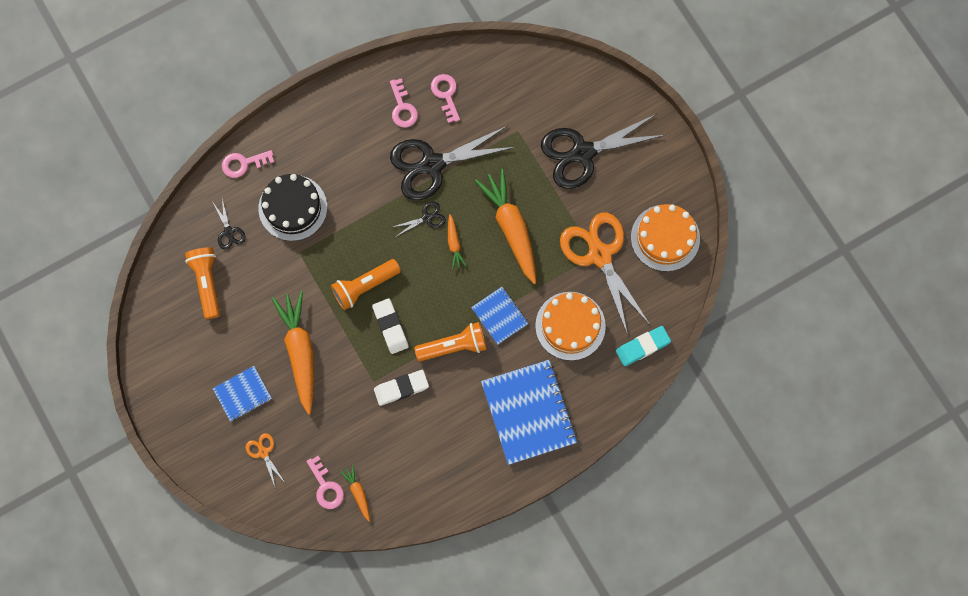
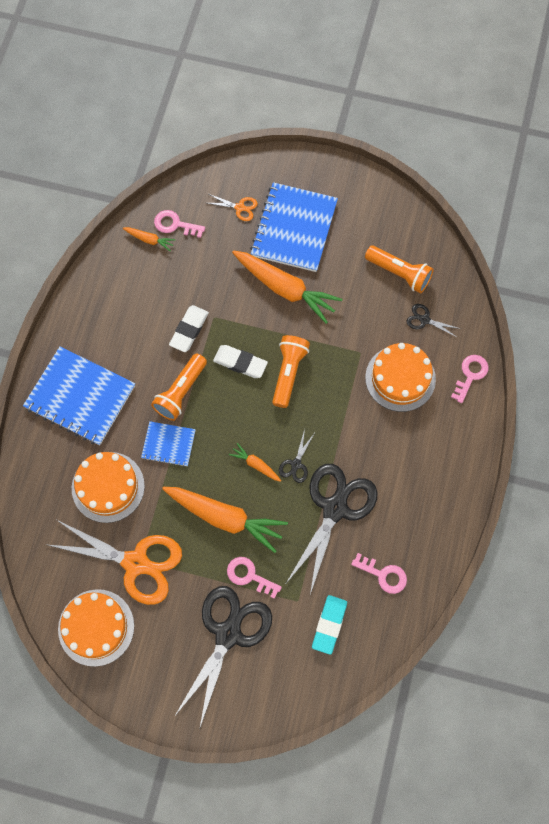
camera: 135 degrees right, 5 degrees down
(242, 394) = (294, 229): blue notebook -> blue notebook, size x1.88
(292, 207) = (400, 378): black cake -> orange cake
(402, 108) = (404, 531): pink key -> pink key (249, 576)
(642, 346) = (37, 523): turquoise eraser -> turquoise eraser (329, 625)

